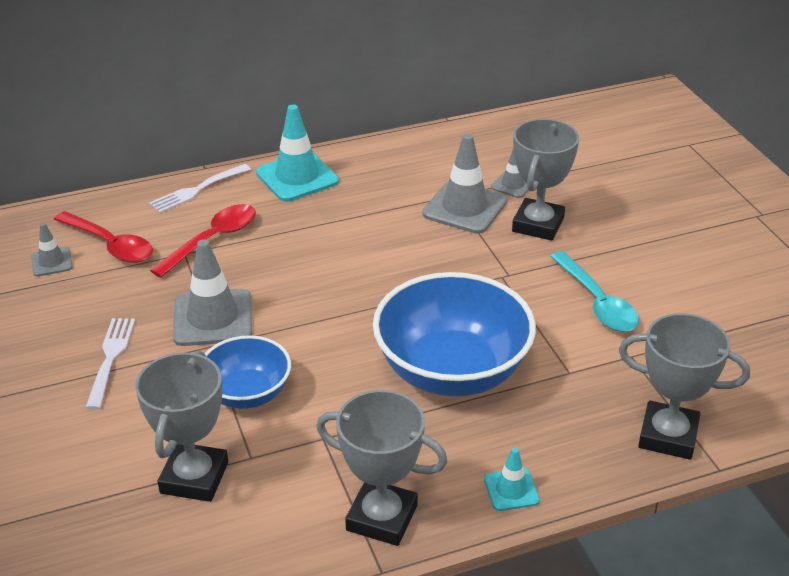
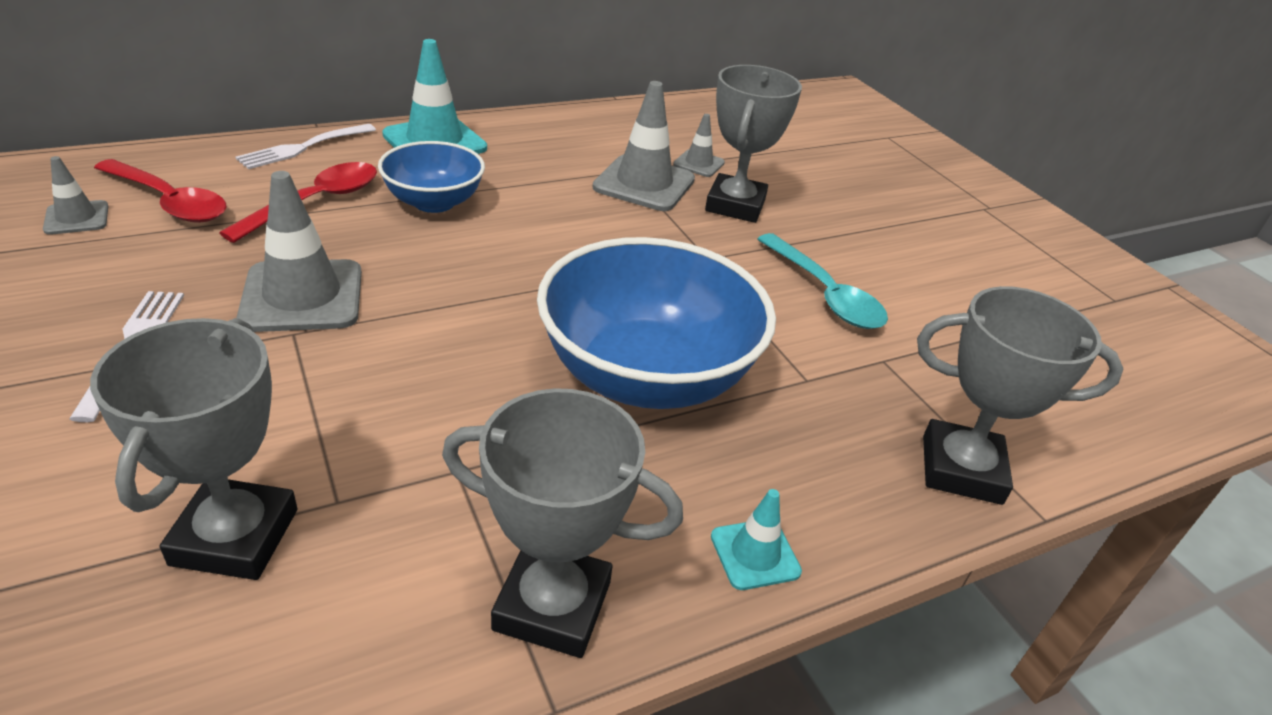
camera: 10 degrees left, 0 degrees up
(247, 394) = (342, 401): blue bowl -> blue bowl (434, 202)

